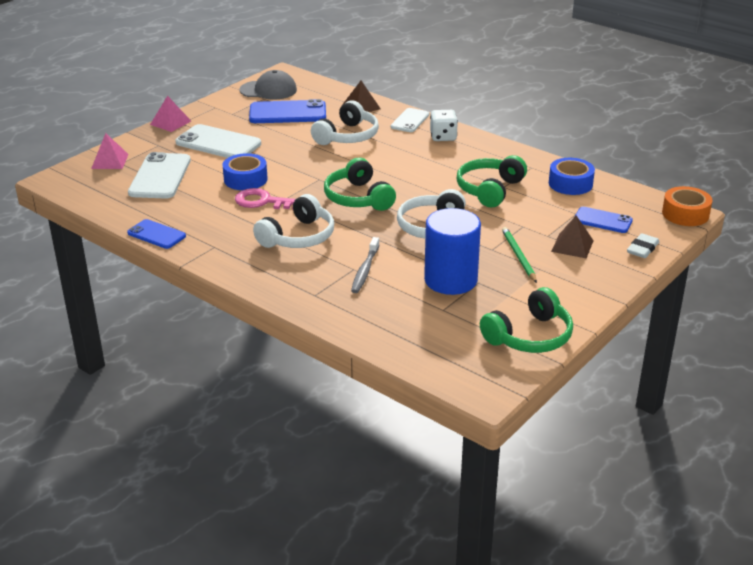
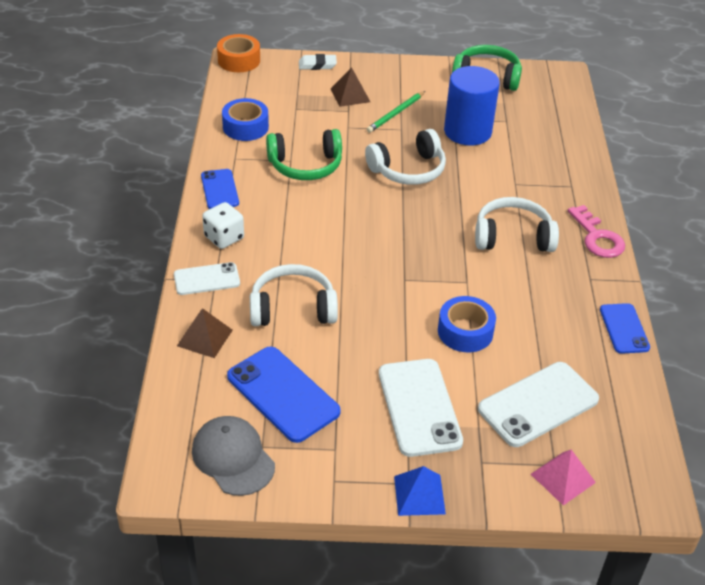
camera: 130 degrees left, 10 degrees up
(170, 122) = (419, 495): pink pyramid -> blue pyramid
(263, 201) = (488, 293): pink key -> pink key (597, 237)
(358, 198) = (409, 235): green headphones -> none
(365, 270) = (509, 177): grey toothbrush -> none
(602, 220) = (294, 93): blue phone -> blue phone (220, 189)

